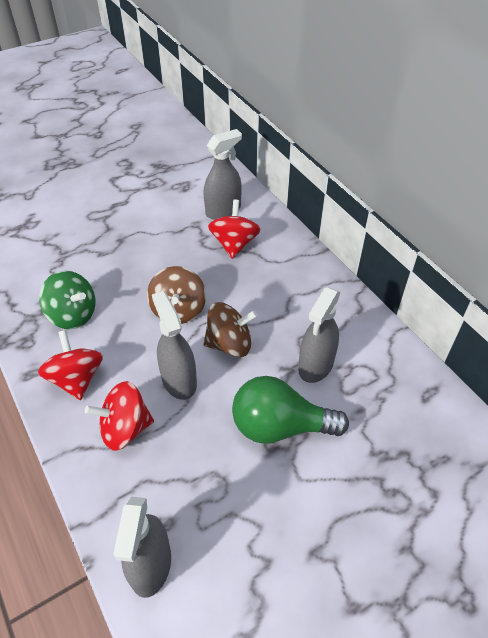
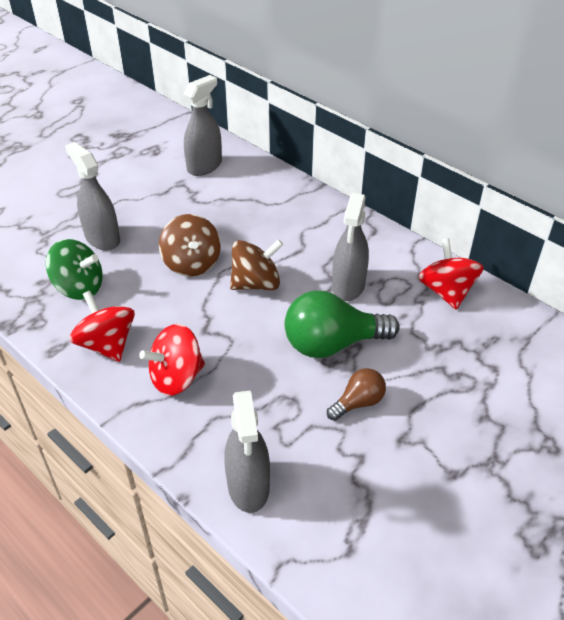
camera: 15 degrees left, 5 degrees down
(179, 380) = (216, 325): grey spray bottle -> grey spray bottle (102, 238)
(234, 244) = (227, 194): red spinning top -> red spinning top (446, 291)
(284, 499) = (358, 403): none -> brown light bulb

